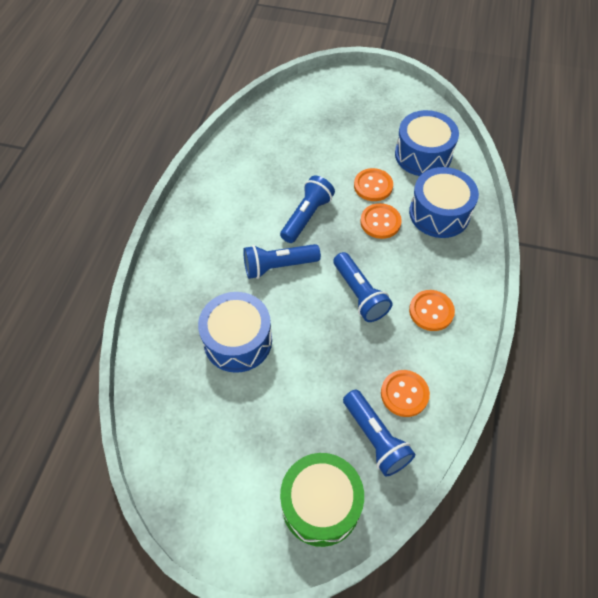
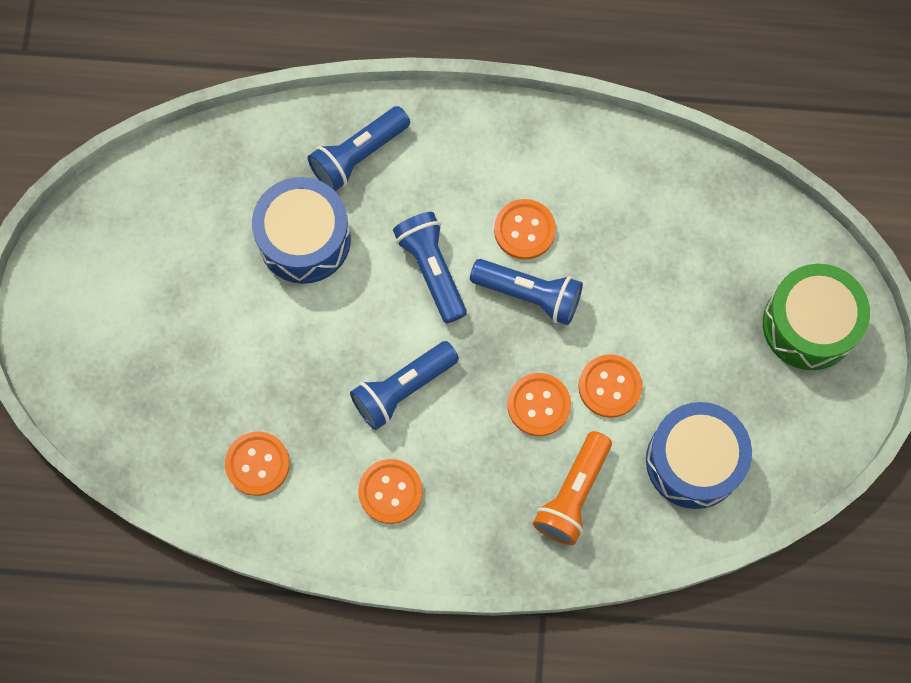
camera: 80 degrees right, 15 degrees up
(263, 213) = (524, 230): none -> orange button
(320, 504) = (103, 377): green drum -> green drum (809, 324)
(375, 438) = (192, 432): blue flashlight -> blue flashlight (358, 155)
(439, 213) = (573, 494): blue drum -> orange flashlight

